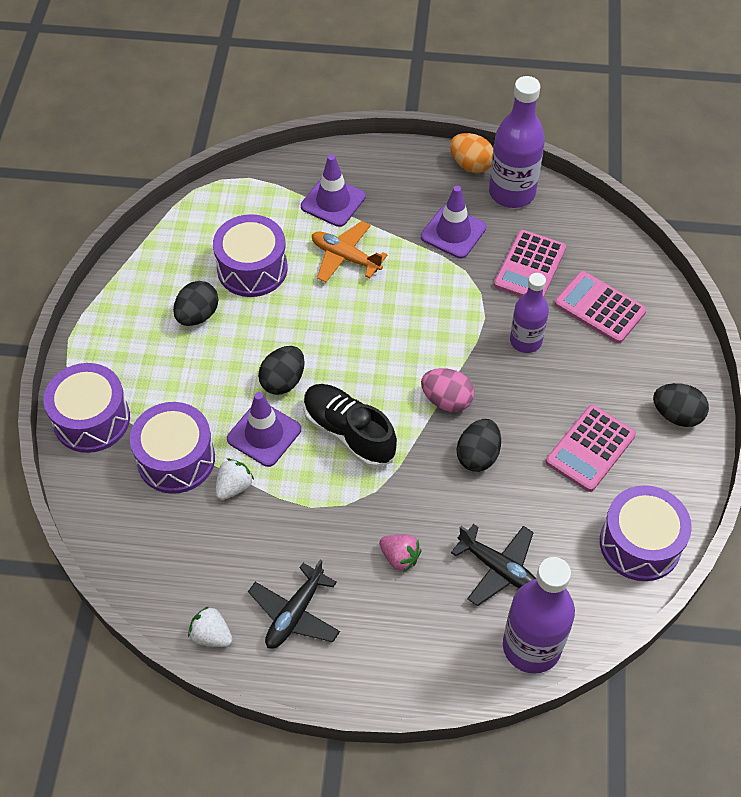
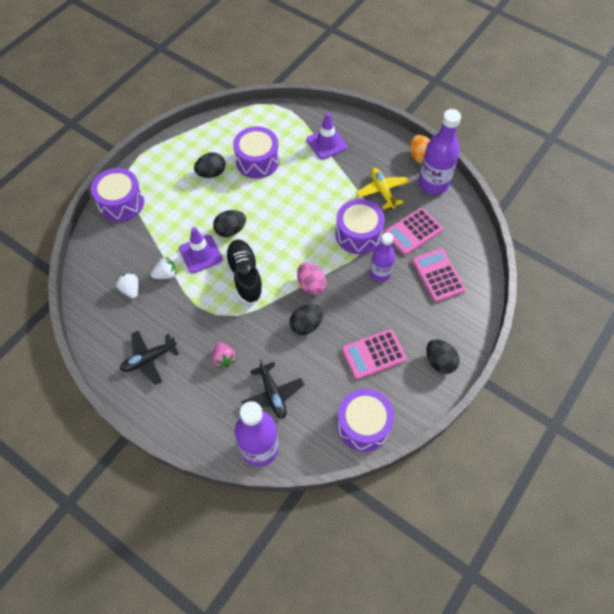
camera: 30 degrees right, 5 degrees up
(176, 459) = (147, 244): purple drum -> purple drum (358, 234)
(211, 635) = (100, 347): white strawberry -> white strawberry (131, 289)
(345, 257) = (311, 178): orange plane -> none
(453, 232) = (382, 191): purple traffic cone -> yellow plane

